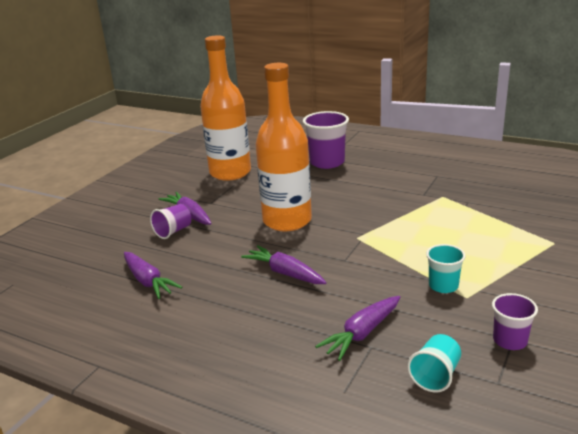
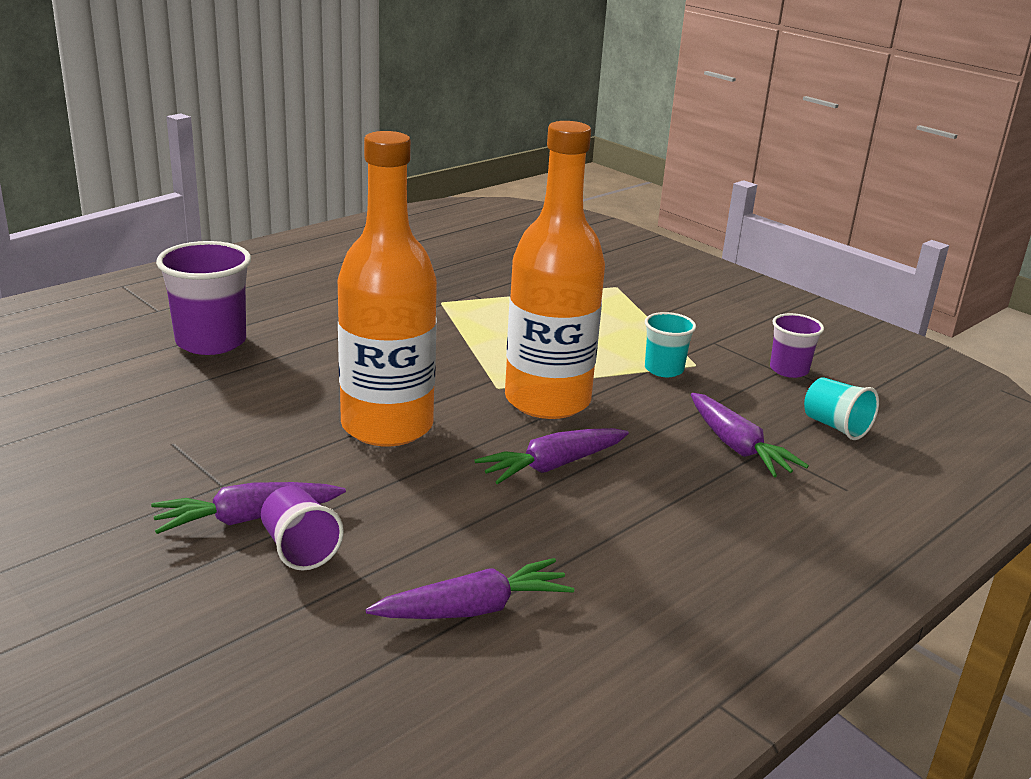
camera: 75 degrees left, 0 degrees up
(230, 173) = (111, 437): orange bottle -> orange bottle (547, 400)

